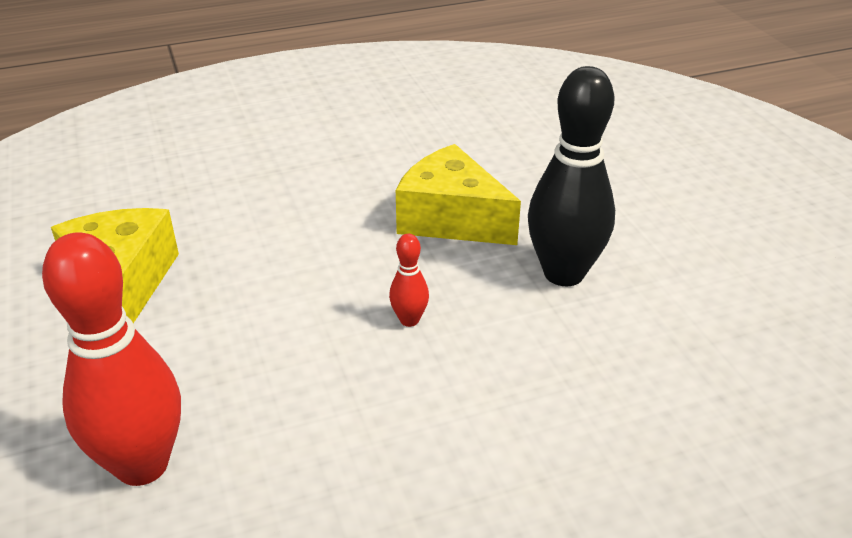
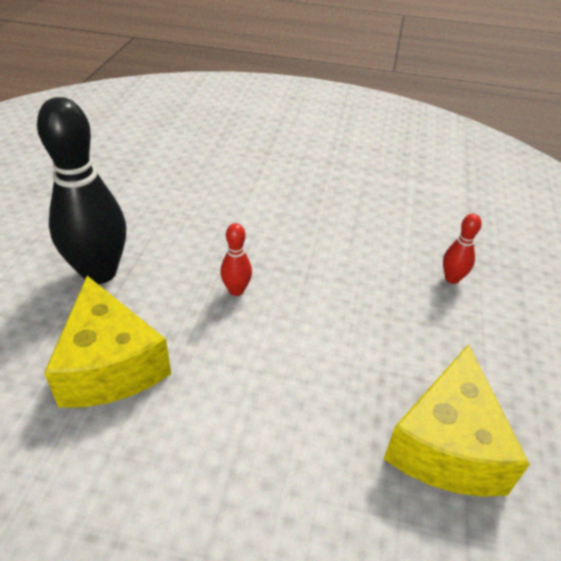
camera: 150 degrees left, 5 degrees up
(142, 465) = (452, 278): red bowling pin -> red bowling pin, size x0.44

